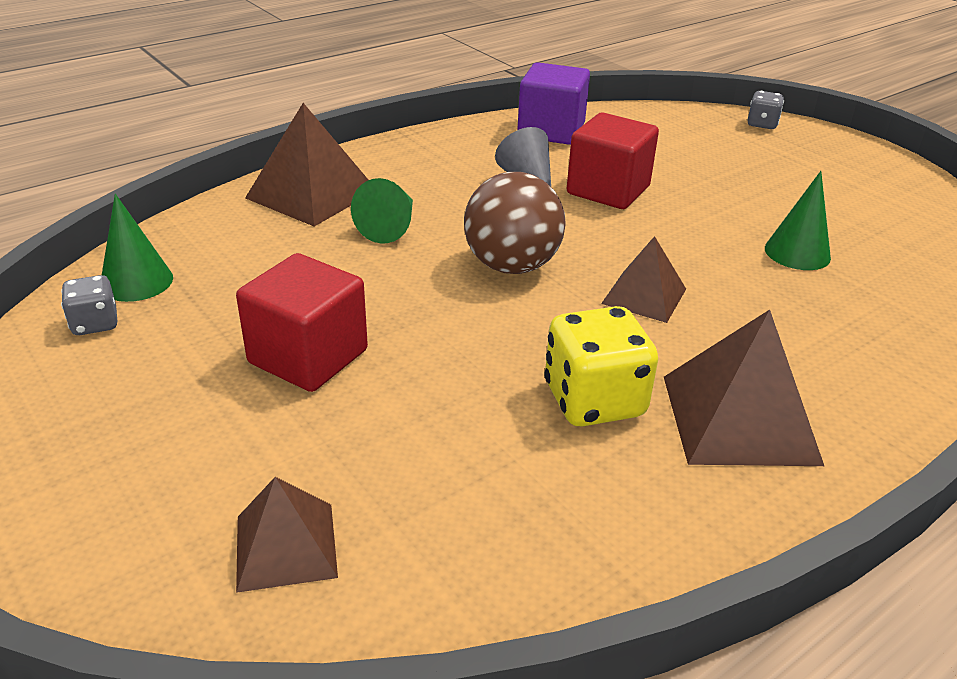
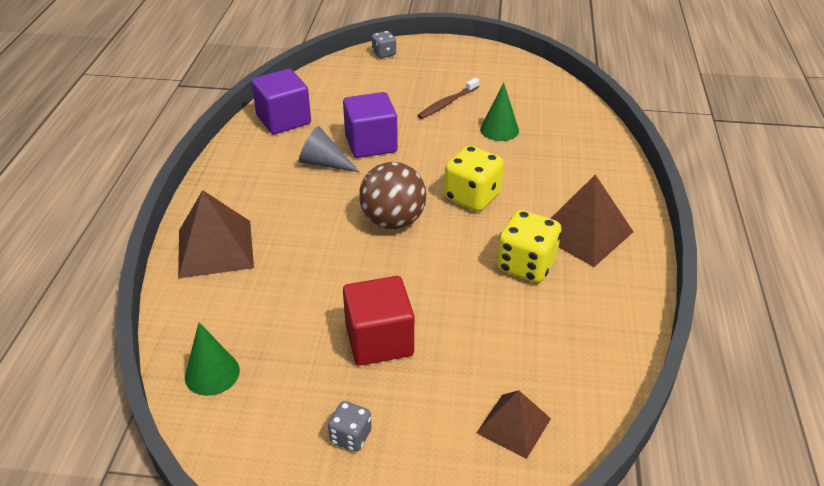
camera: 45 degrees left, 5 degrees up
(95, 324) = (236, 413): grey dice -> grey dice (350, 436)
(390, 227) = (296, 239): green cone -> none
(608, 190) = (371, 143): red cube -> purple cube
(644, 296) = (472, 197): brown pyramid -> yellow dice
(768, 197) = (447, 103): none -> brown toothbrush

